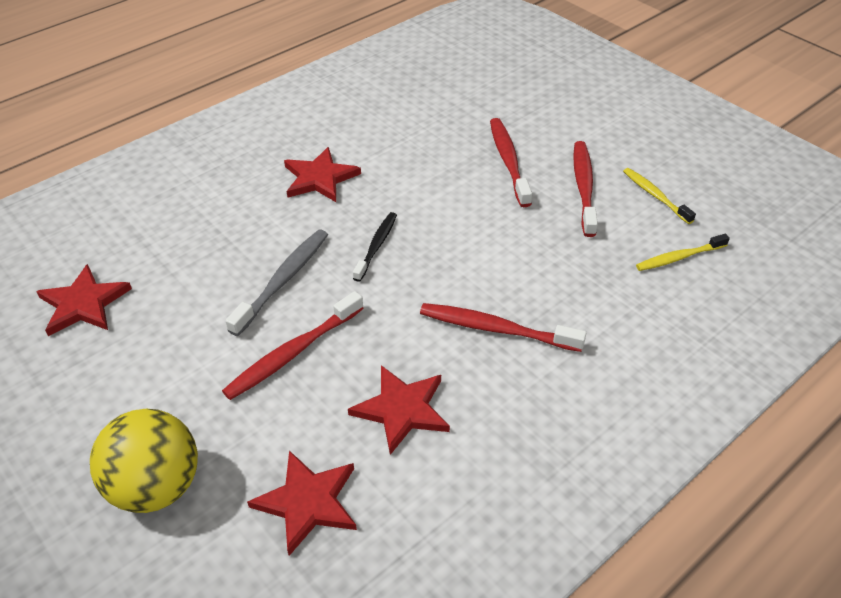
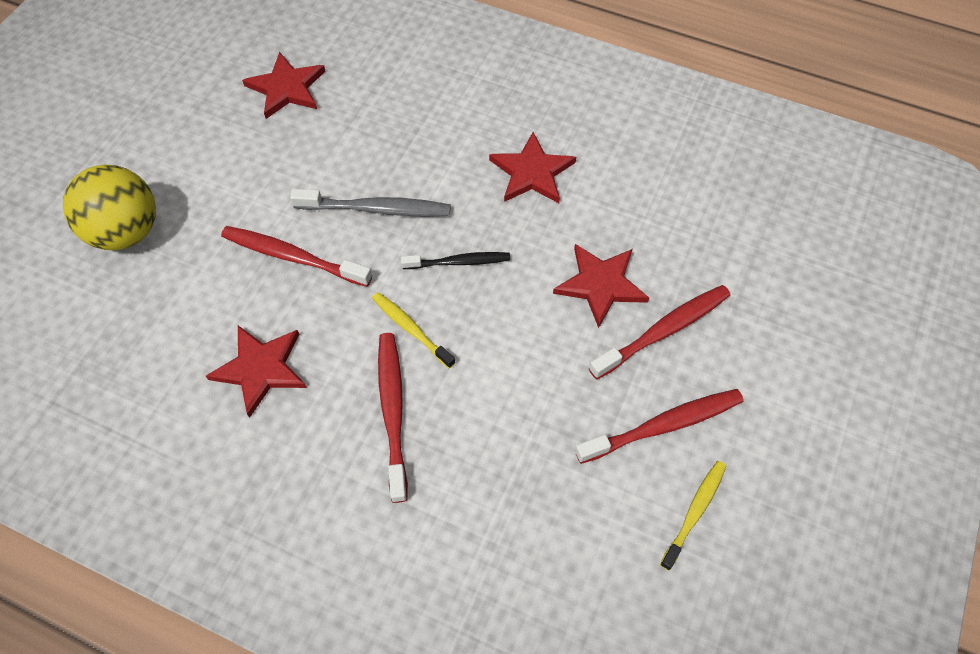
camera: 65 degrees right, 15 degrees up
(308, 502) = (142, 340): red star -> red star (600, 285)
(679, 257) = (593, 569): yellow toothbrush -> yellow toothbrush (411, 329)

